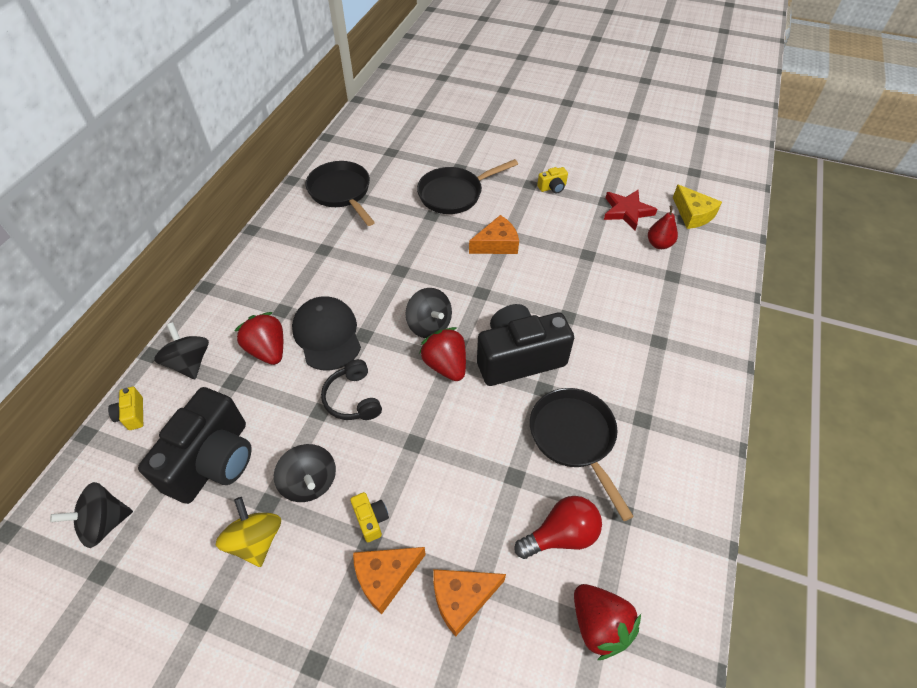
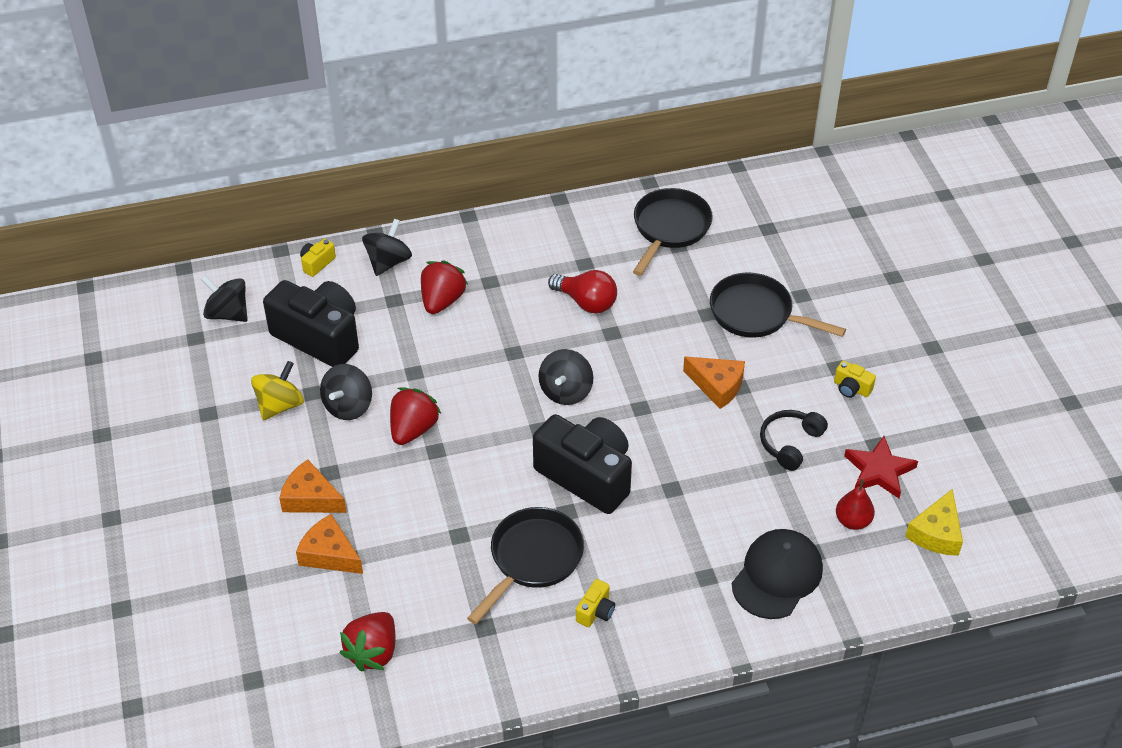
camera: 55 degrees right, 5 degrees down
(213, 460) = (319, 337): black camera -> black camera turned 135 degrees counterclockwise
(327, 335) = (491, 328): black cap -> black cap (777, 576)
(353, 398) = (444, 385): black headphones -> black headphones (790, 443)
(371, 520) = (348, 462): yellow camera -> yellow camera (595, 611)
(446, 365) = (532, 428): red strawberry -> red strawberry (413, 429)
(561, 535) = (430, 592): red light bulb -> red light bulb (586, 302)

